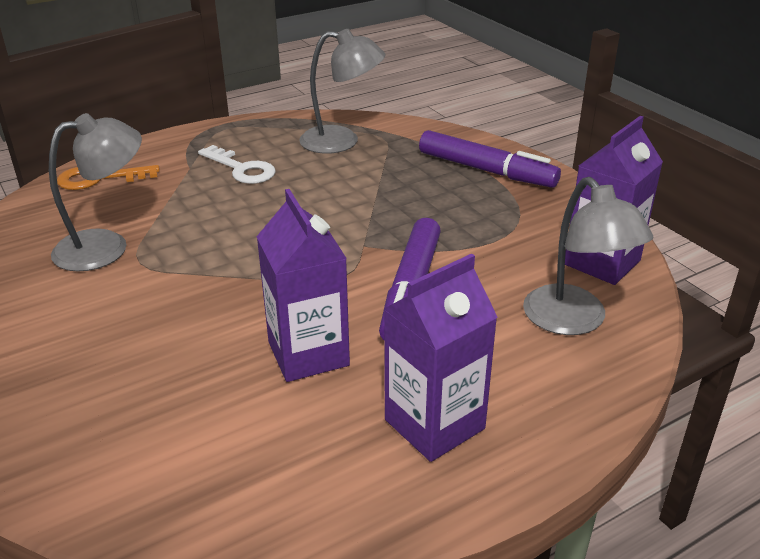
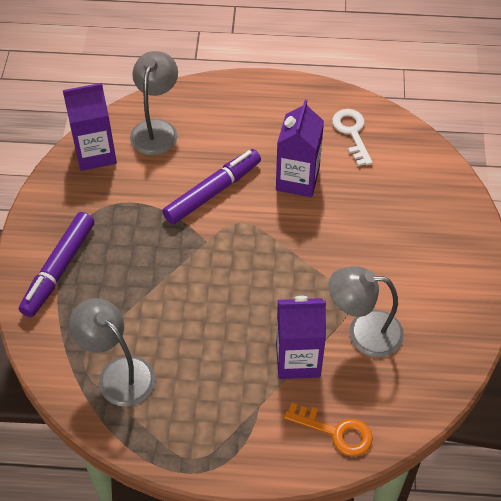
camera: 145 degrees left, 20 degrees up
(242, 169) = (222, 378): white key -> white key (352, 133)
(434, 424) = (272, 116): purple carton -> purple carton (298, 359)
(486, 170) = (58, 269): purple marker -> purple marker turned 135 degrees counterclockwise

